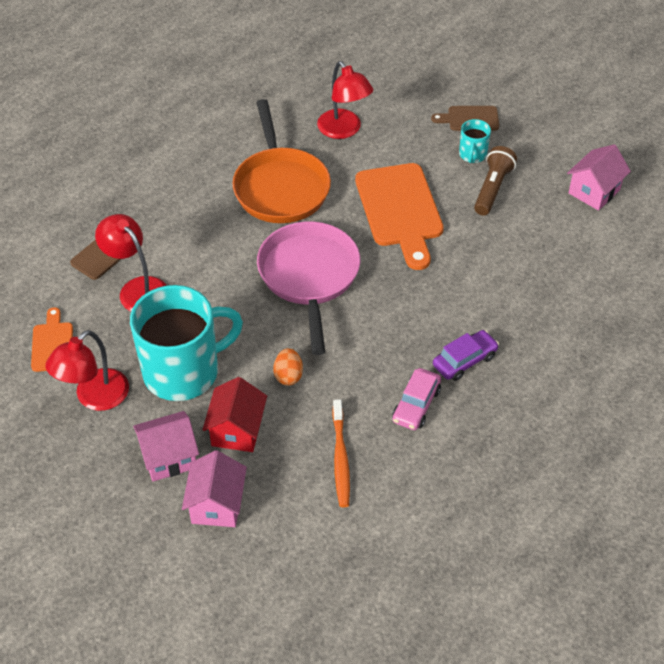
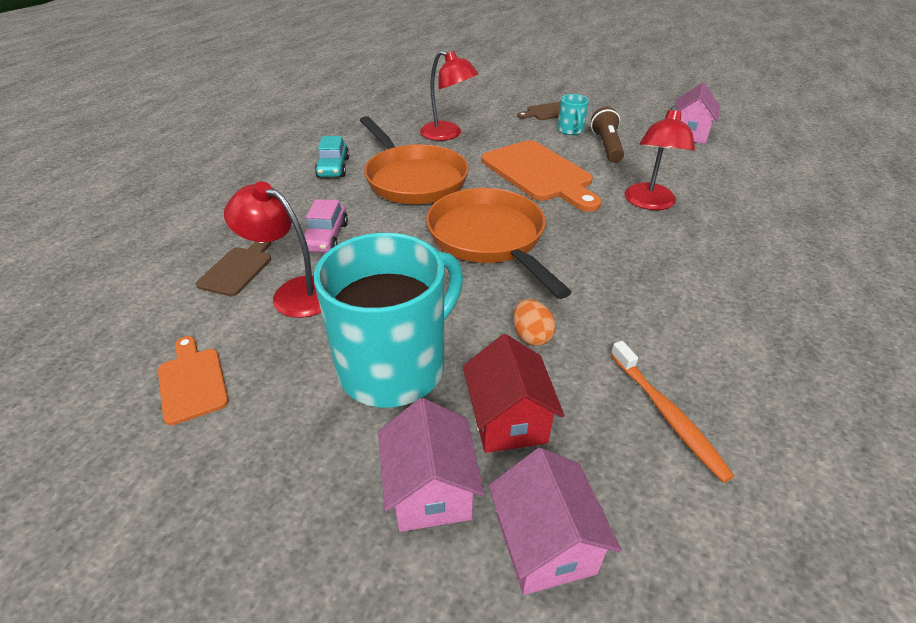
camera: 20 degrees left, 10 degrees down
(94, 398) = (278, 436): red lamp -> red lamp (649, 203)
(169, 457) = (430, 491): pink house -> pink house turned 60 degrees counterclockwise
(216, 152) = (333, 167): none -> turquoise car
(309, 276) = (489, 239): pink pan -> orange pan
(416, 405) = (700, 327): pink car -> pink car (326, 237)
(464, 360) = (708, 272): purple car -> none

